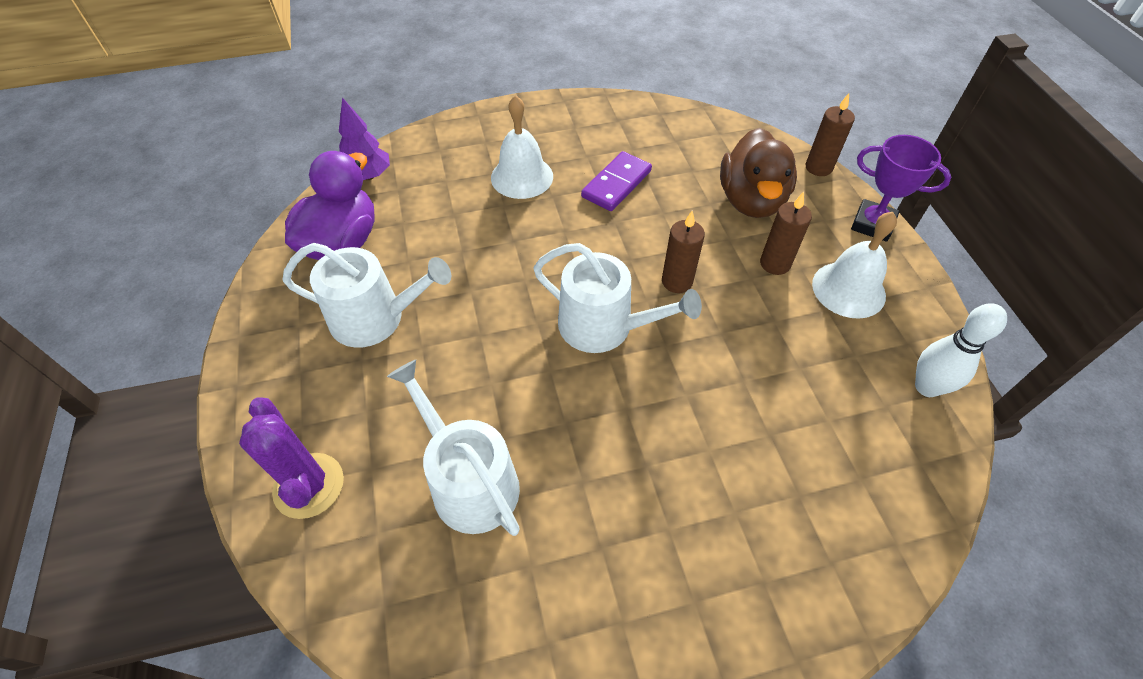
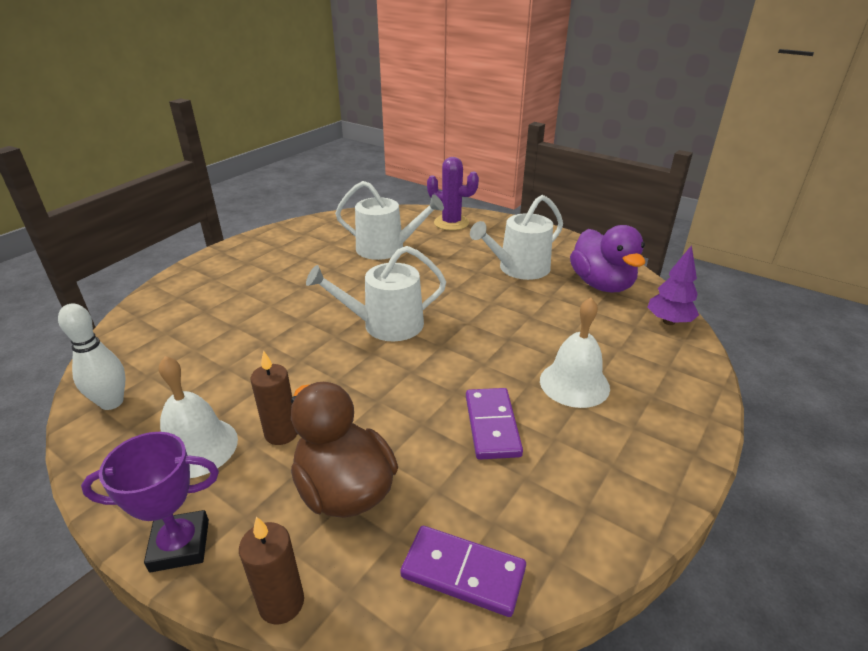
camera: 140 degrees right, 20 degrees down
(677, 281) = (359, 374): brown candle -> none
(713, 132) = (463, 572): none -> purple domino

